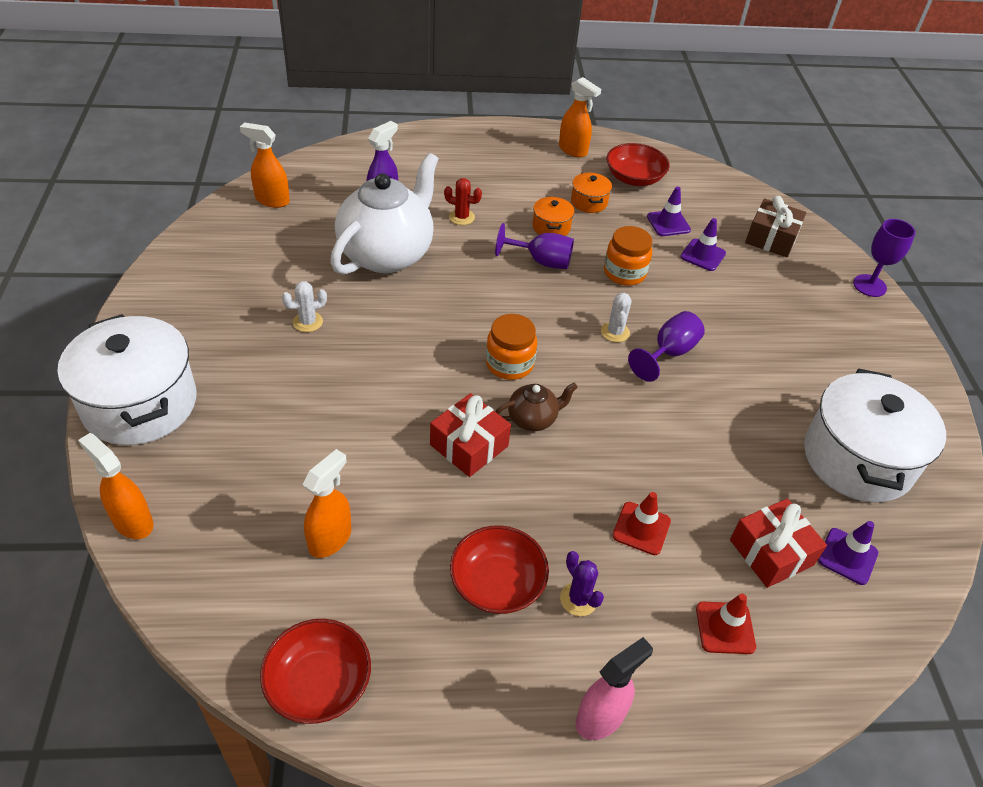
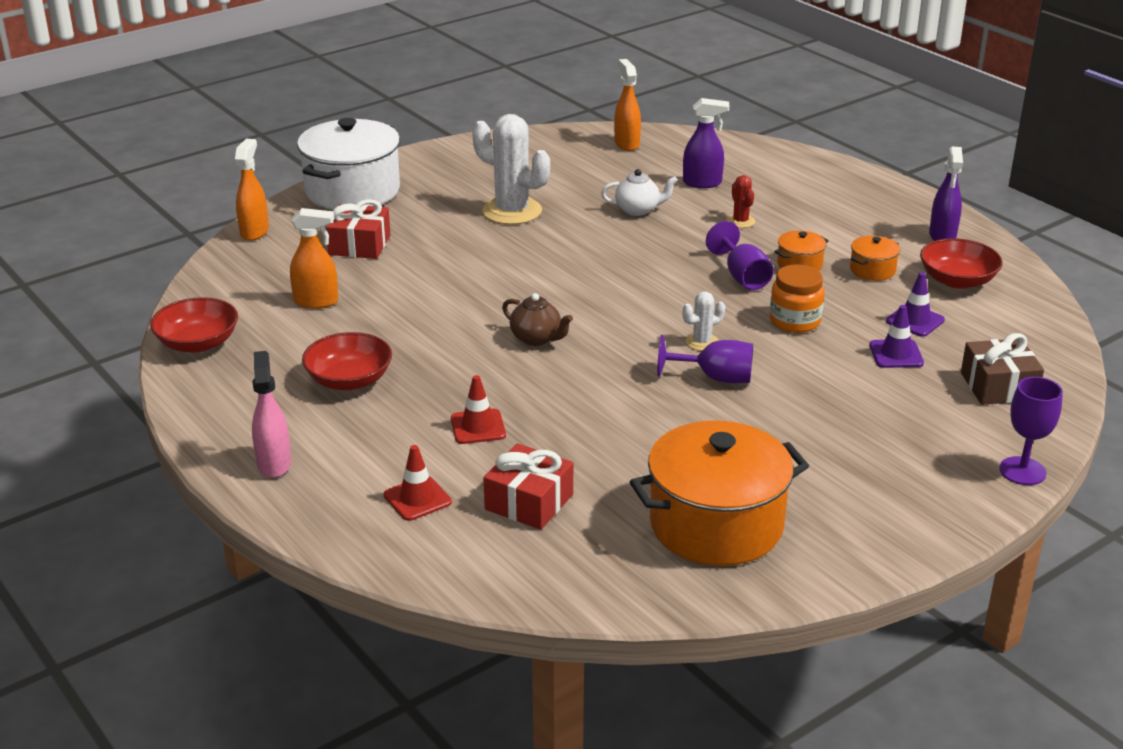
camera: 60 degrees right, 15 degrees down
(308, 322) = (512, 211): white cactus -> white cactus, size x2.08
(387, 254) = (638, 210): white teapot -> white teapot, size x0.45
(469, 445) = (471, 321): red gift -> red gift (359, 245)
(509, 364) = (586, 307): orange jar -> none
(573, 150) = (942, 236): orange spray bottle -> purple spray bottle
(578, 599) = (372, 420): purple cactus -> none
(600, 717) = (274, 463): pink spray bottle -> pink spray bottle turned 120 degrees counterclockwise
(847, 556) = (574, 547): purple traffic cone -> none
(857, 459) = (716, 525): white pot -> orange pot

